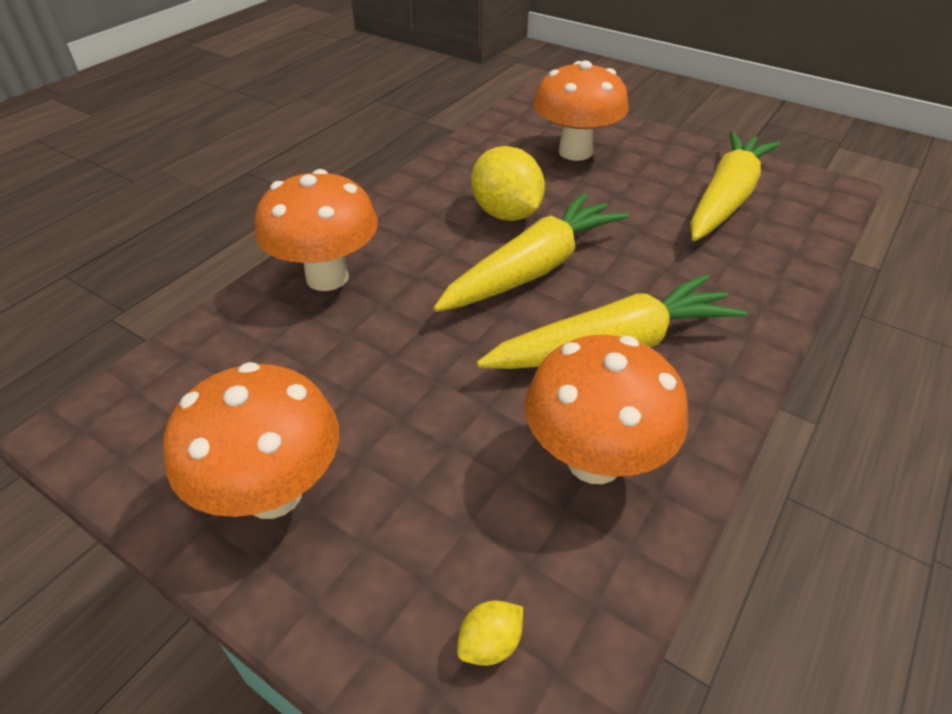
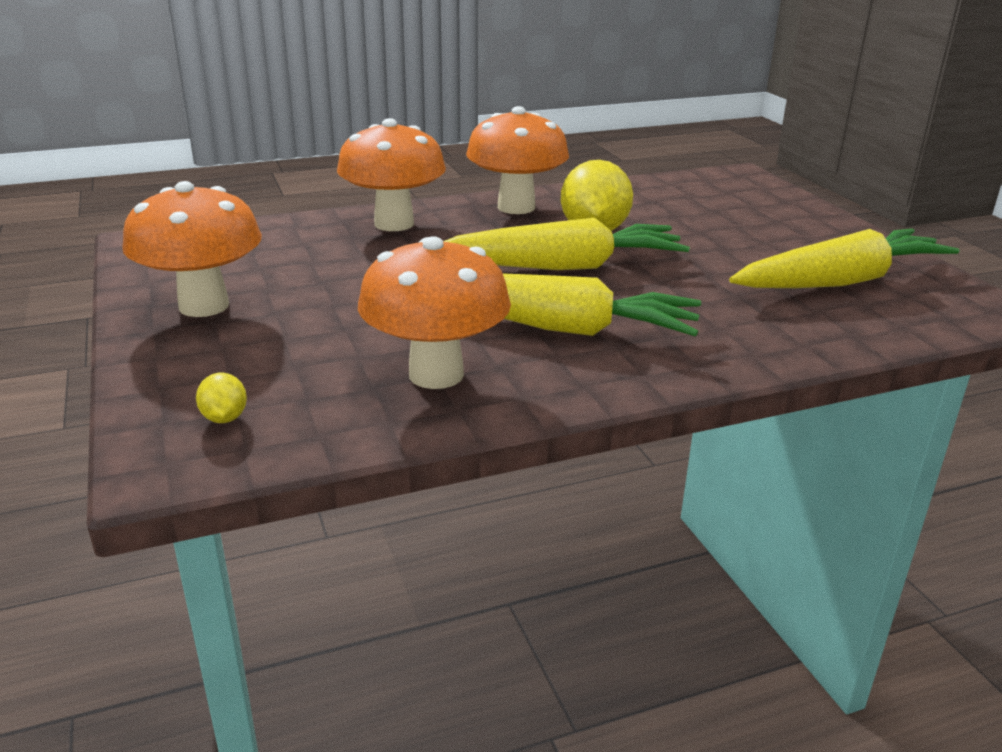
camera: 35 degrees right, 15 degrees down
(490, 643) = (224, 418): yellow lemon -> yellow lemon turned 75 degrees clockwise
(575, 152) = (727, 213): orange mushroom -> orange mushroom (516, 207)

